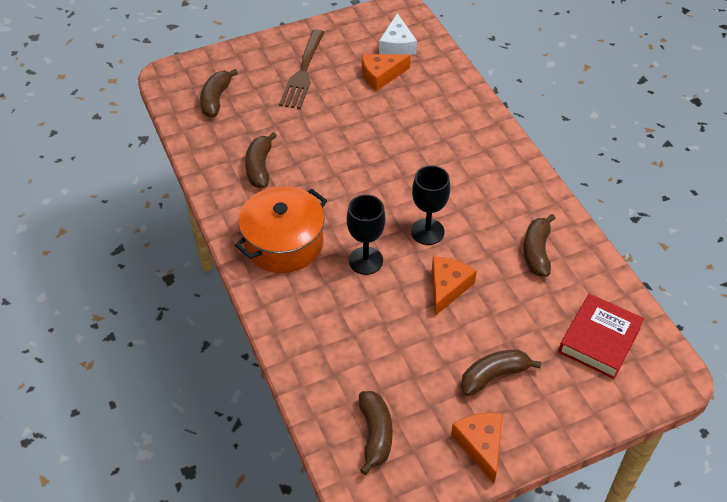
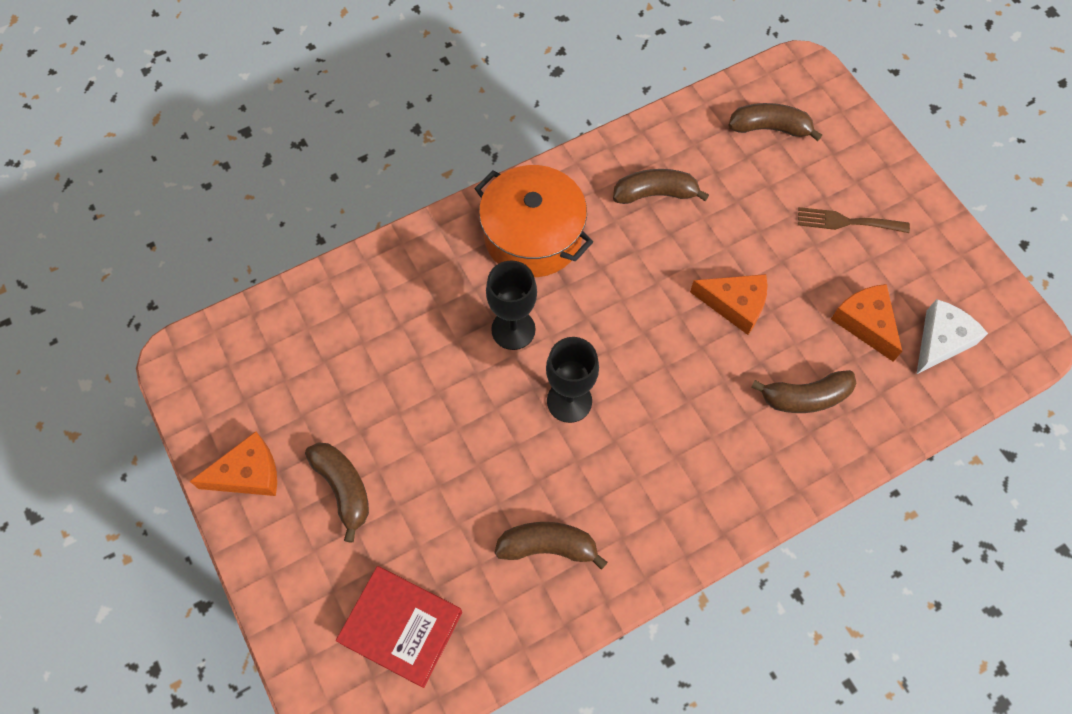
camera: 85 degrees right, 15 degrees up
(303, 73) = (846, 222): brown fork -> brown fork, size x0.66
(375, 434) = (265, 359): brown banana -> brown banana (805, 397)
(397, 45) = (941, 341): white cheese -> white cheese turned 135 degrees clockwise
(447, 287) = (477, 429): orange cheese -> orange cheese (735, 305)

